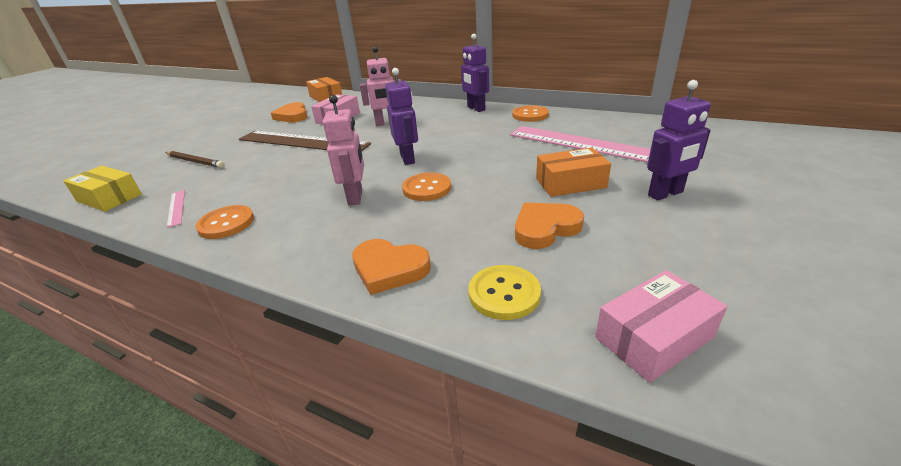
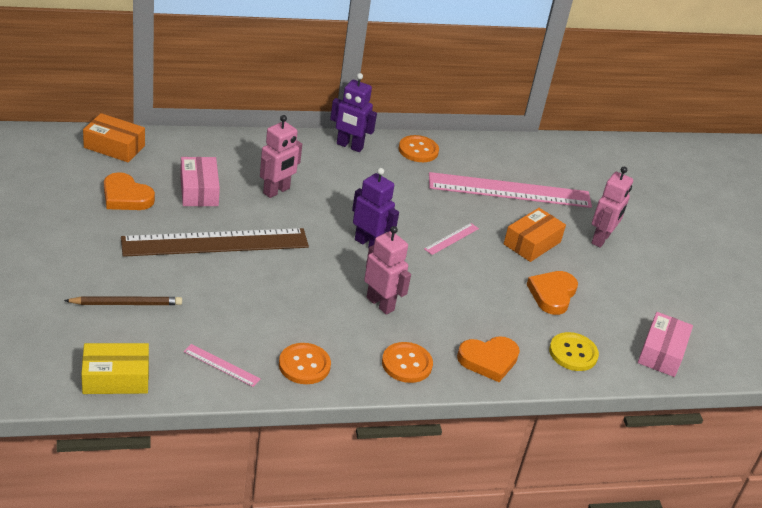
camera: 45 degrees left, 5 degrees up
(427, 188) = (429, 277): orange button -> orange button (407, 364)
(487, 167) = (451, 239): none -> pink ruler
(665, 194) = (601, 239): purple robot -> pink robot

